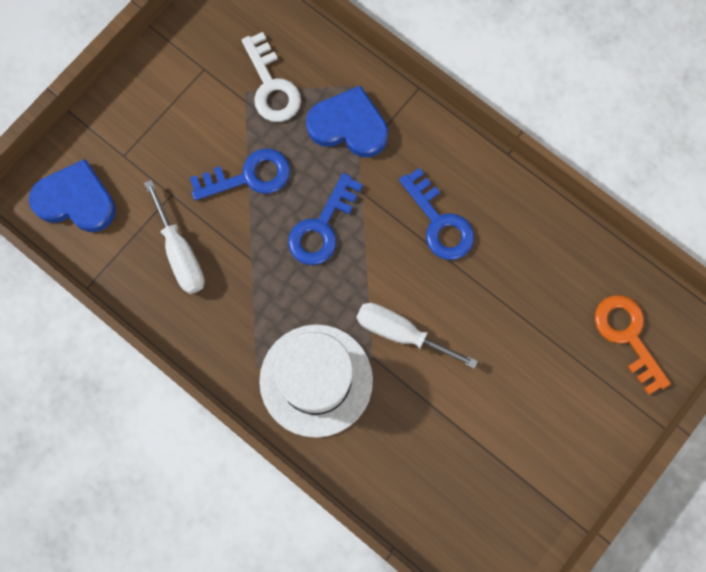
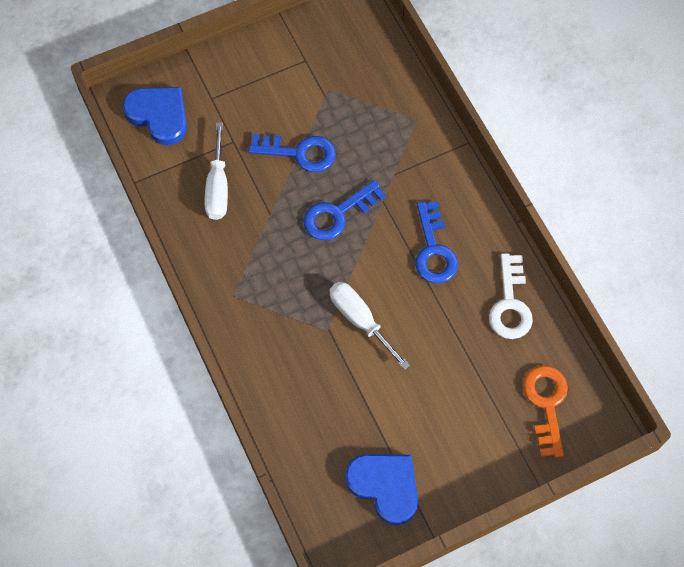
camera: 25 degrees right, 10 degrees down
(271, 86) = (351, 93): white key -> white key (510, 304)
(316, 380) = (275, 326): white hat -> none
(349, 126) = (397, 148): blue heart -> blue heart (385, 486)

